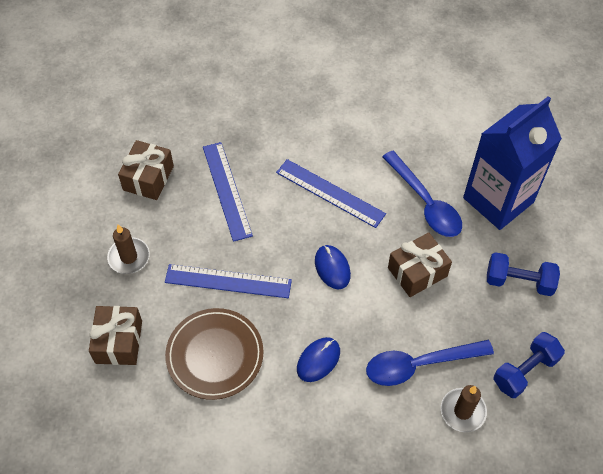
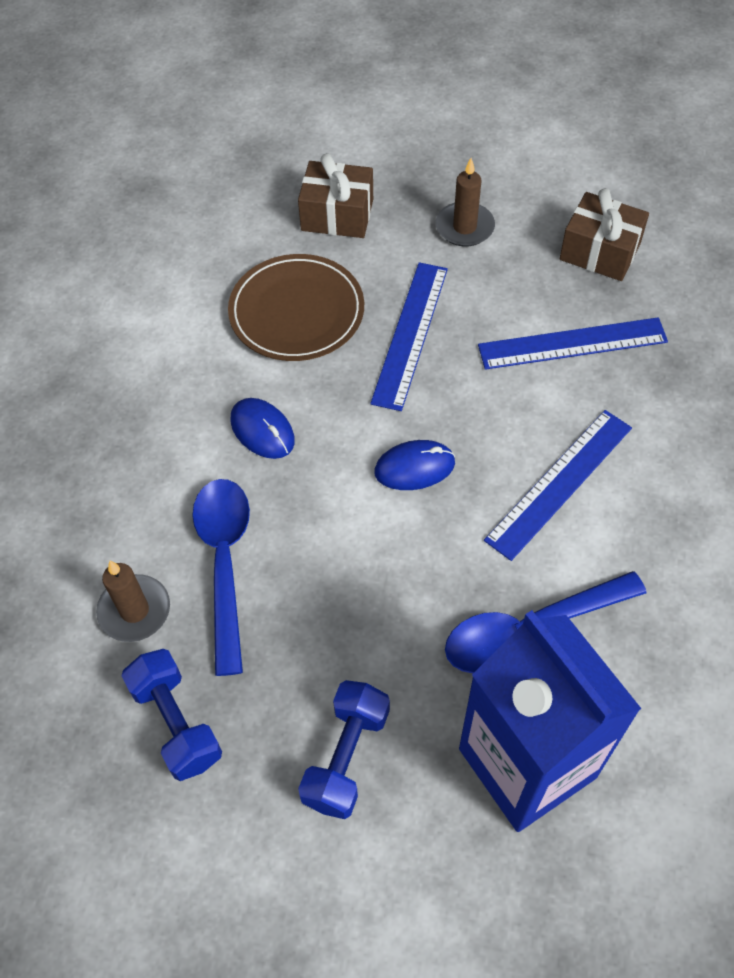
camera: 100 degrees right, 0 degrees up
(417, 272) = (390, 590): brown gift -> none

